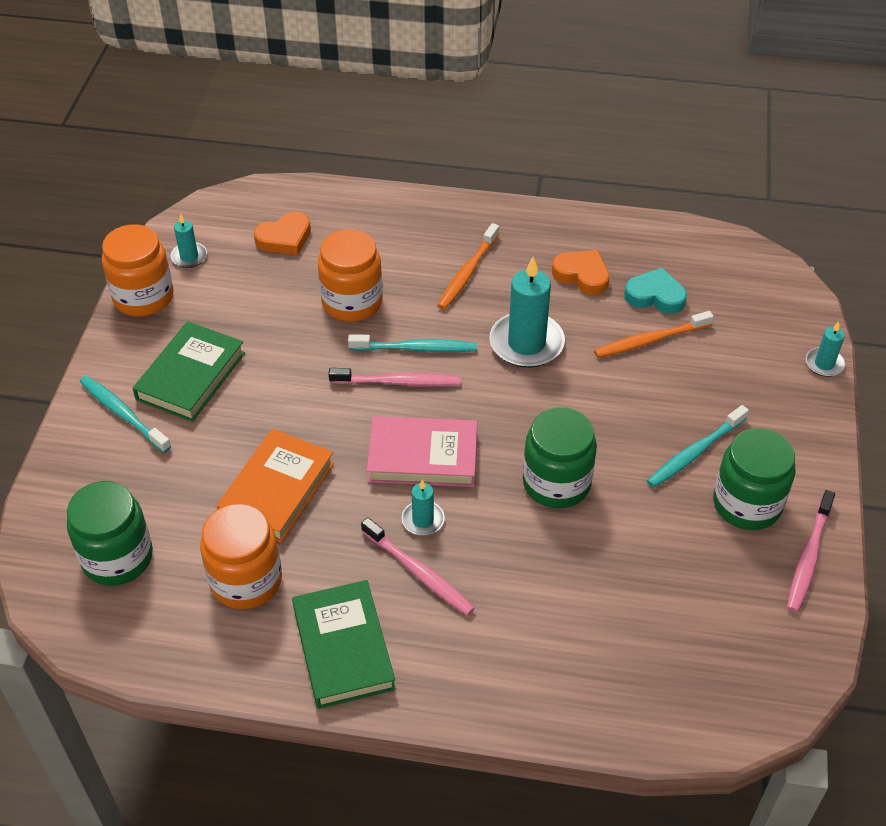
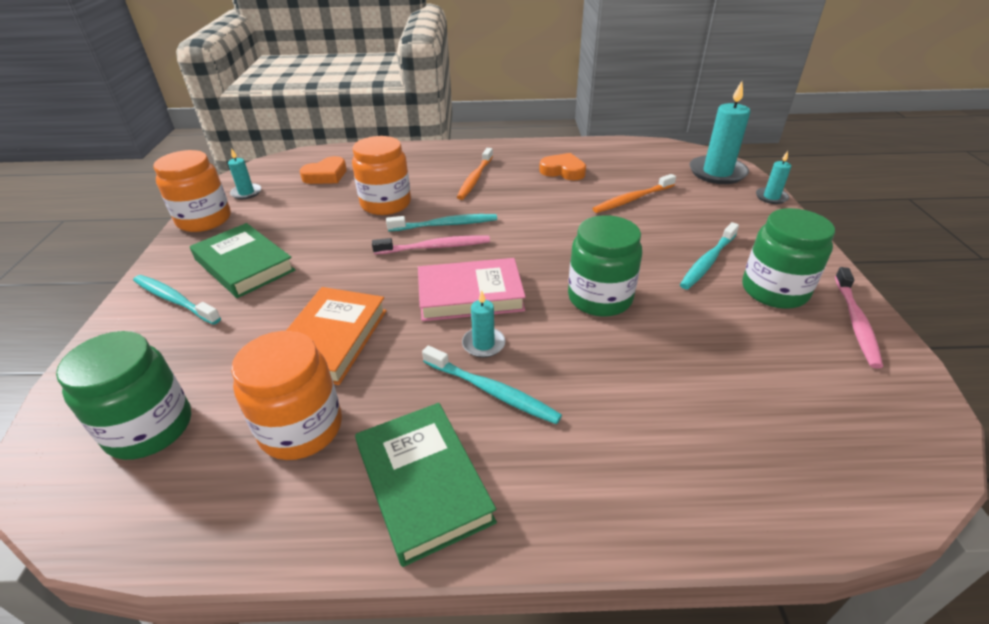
camera: 10 degrees left, 10 degrees down
(190, 376) = (244, 265): green book -> green book turned 60 degrees counterclockwise
(419, 573) = (492, 391): pink toothbrush -> turquoise toothbrush
(526, 343) = (536, 211): turquoise candle -> turquoise candle (717, 173)
(655, 296) = (623, 176): turquoise heart -> none

